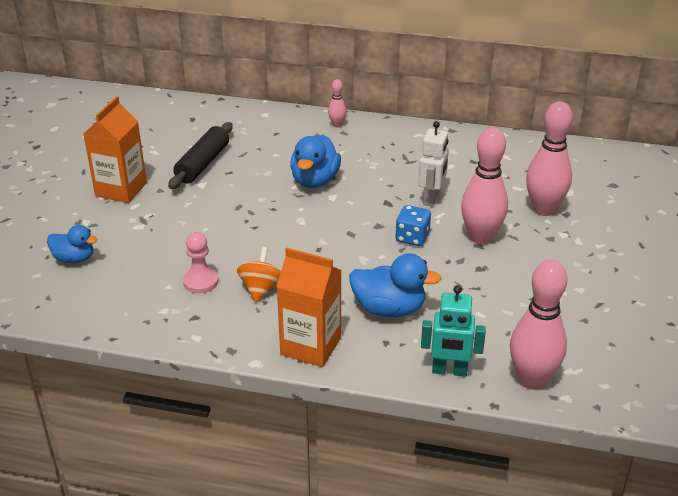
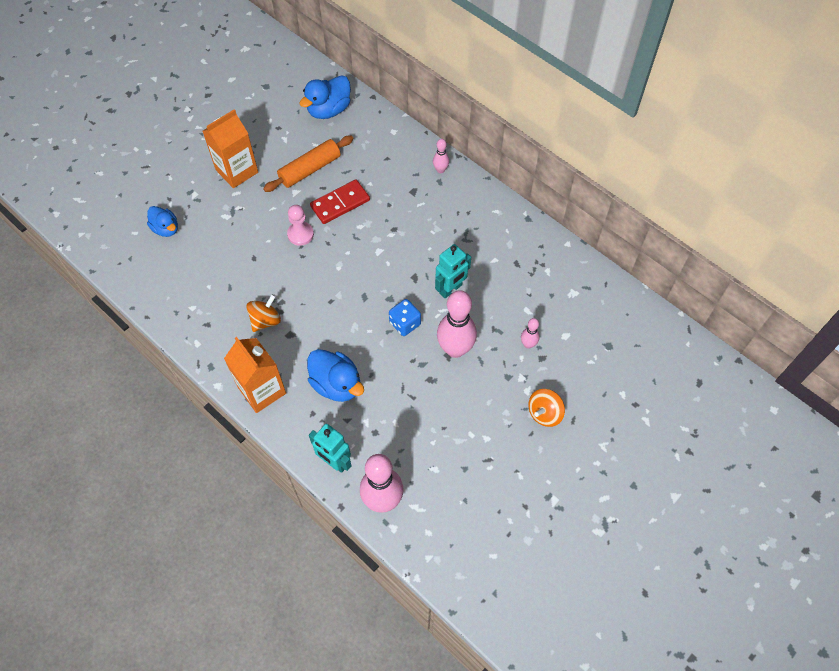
camera: 30 degrees right, 25 degrees up
(201, 282) = (231, 293): pink pawn -> pink pawn (300, 234)
(203, 164) = (310, 169): black rolling pin -> orange rolling pin
(258, 177) = (340, 203): none -> red domino
(315, 180) = (378, 227): blue duck -> blue duck (329, 110)
(431, 198) = (451, 289): white robot -> turquoise robot
(544, 209) = (528, 344): pink bowling pin -> pink bowling pin, size x0.47
(611, 250) = (544, 413): none -> orange spinning top

